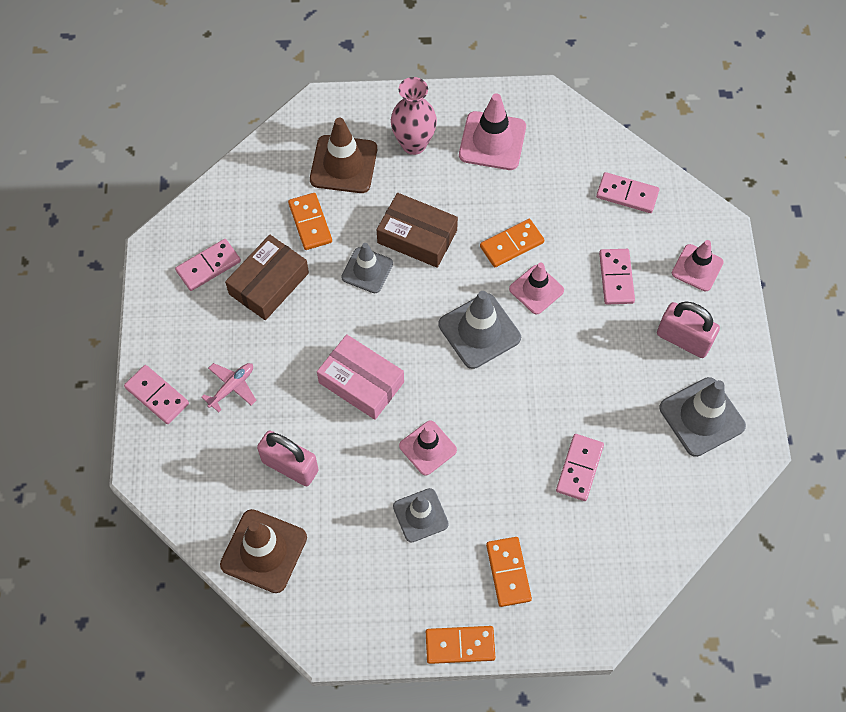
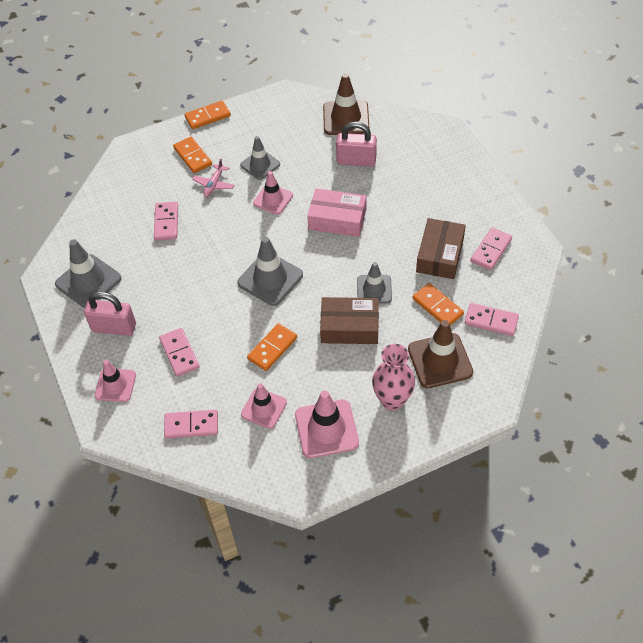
camera: 160 degrees right, 10 degrees down
(157, 396) = (466, 166): pink domino -> pink domino (491, 321)
(232, 387) = (421, 187): pink plane -> pink plane (214, 184)
(536, 290) = (239, 322): pink traffic cone -> pink traffic cone (264, 408)

